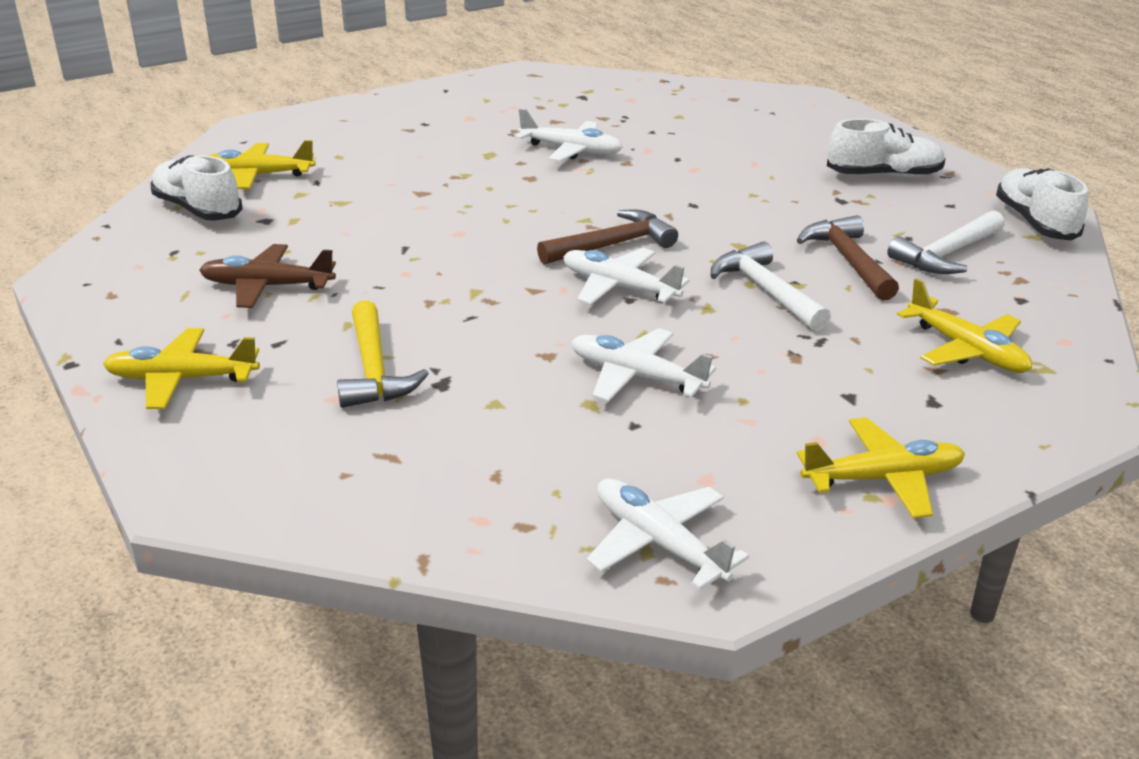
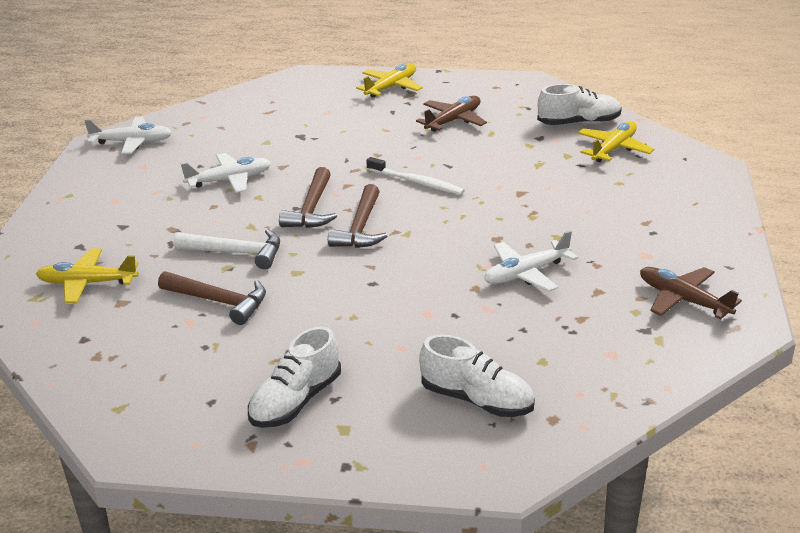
camera: 130 degrees right, 0 degrees up
(374, 370) = (335, 125): yellow hammer -> none
(471, 251) = (416, 182): none -> white toothbrush
(521, 94) = (683, 300): none -> brown plane
(619, 287) = (311, 209): white plane -> brown hammer
(883, 478) = (70, 203): yellow plane -> none
(946, 254) = (164, 347): white hammer -> none
(1035, 222) = (130, 424): white shoe -> white shoe (476, 400)

